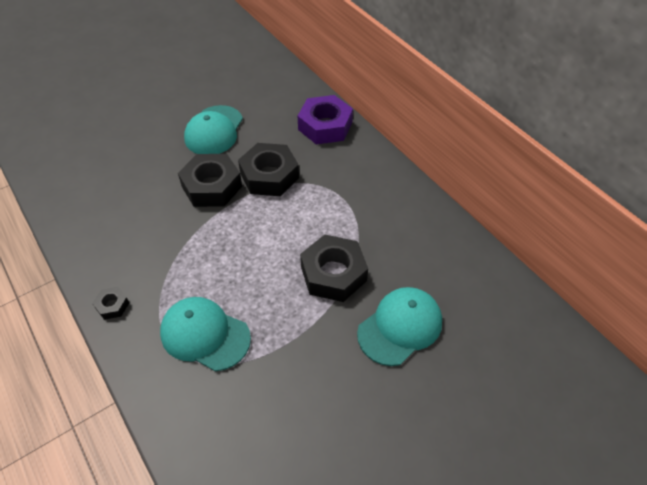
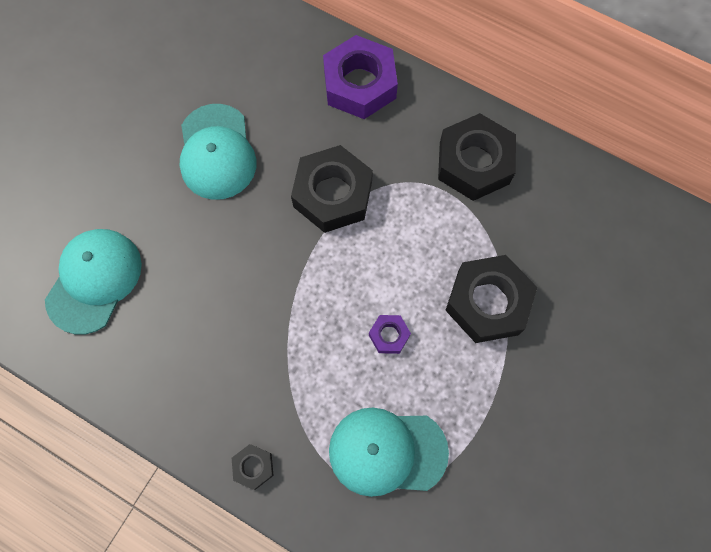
camera: 25 degrees left, 20 degrees up
(212, 186) = (268, 242): black nut -> black nut (474, 163)
(253, 266) = (389, 335): none -> purple nut
(400, 327) = (596, 338): turquoise cap -> turquoise cap (94, 280)

